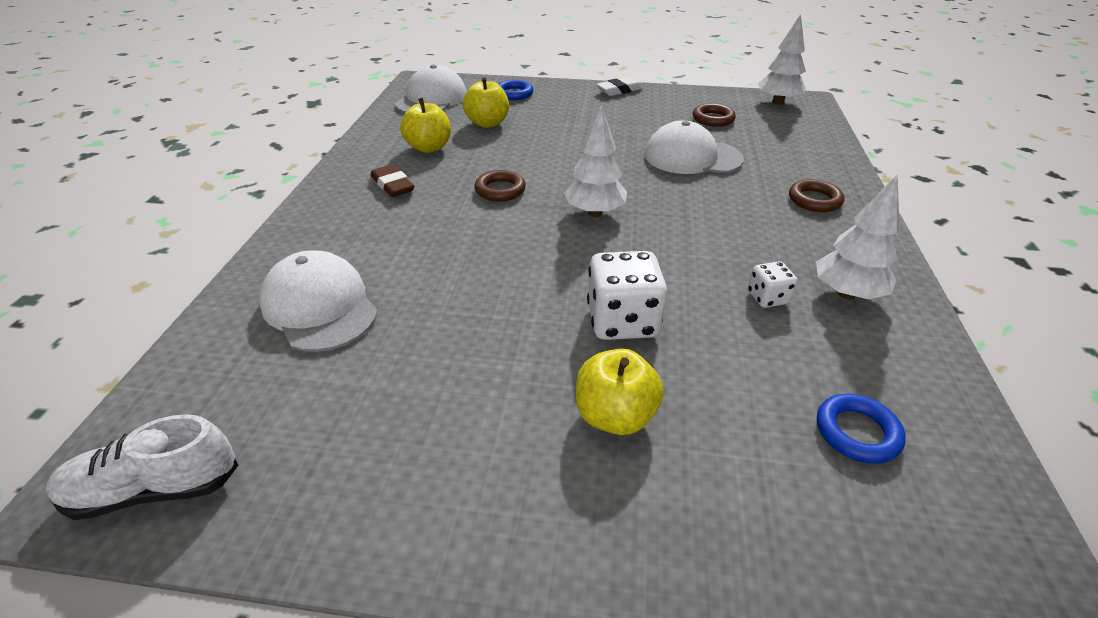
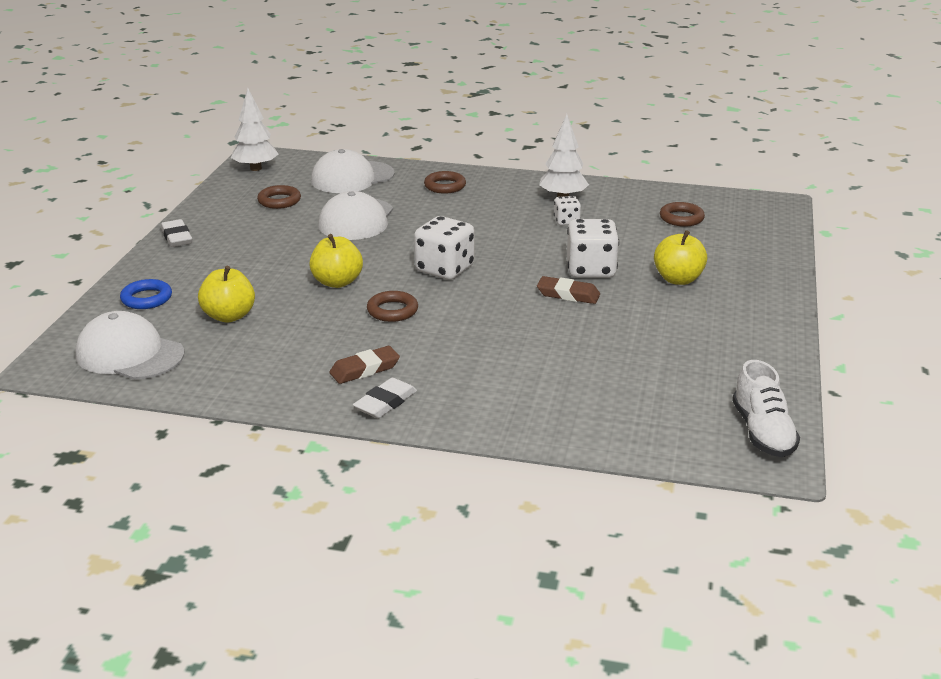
camera: 85 degrees left, 10 degrees down
(320, 306) = (571, 391): white cap -> white cap (352, 178)
(334, 199) = (385, 403): none -> white eraser
(429, 148) = (280, 351): yellow apple -> yellow apple (337, 282)
(548, 301) = (568, 294): none -> brown eraser
(595, 212) = (444, 269): white tree -> white dice
(857, 432) = (681, 218): blue ring -> brown ring

